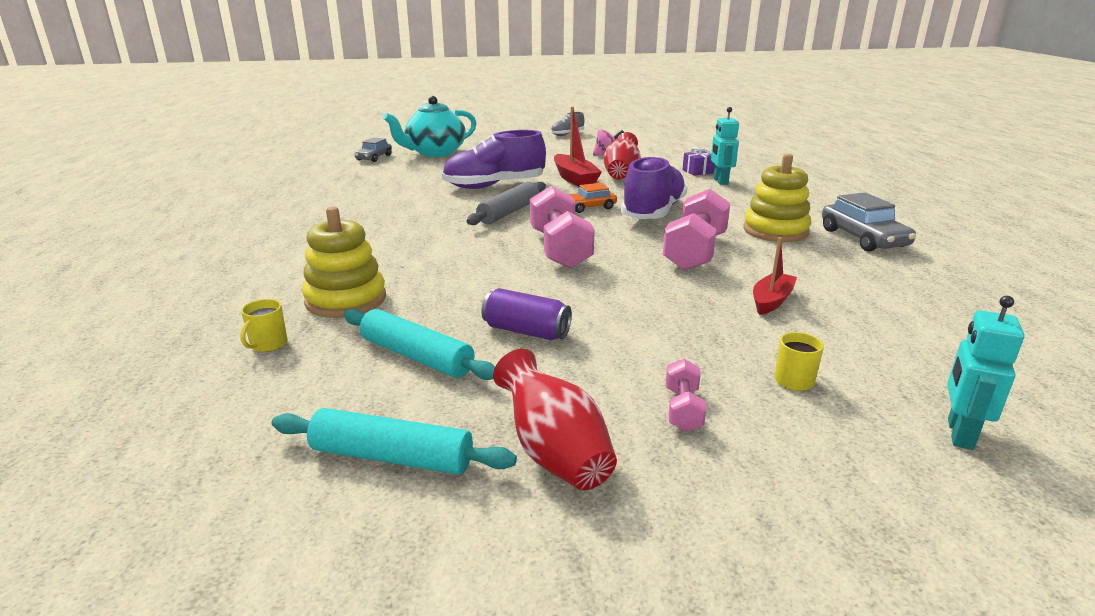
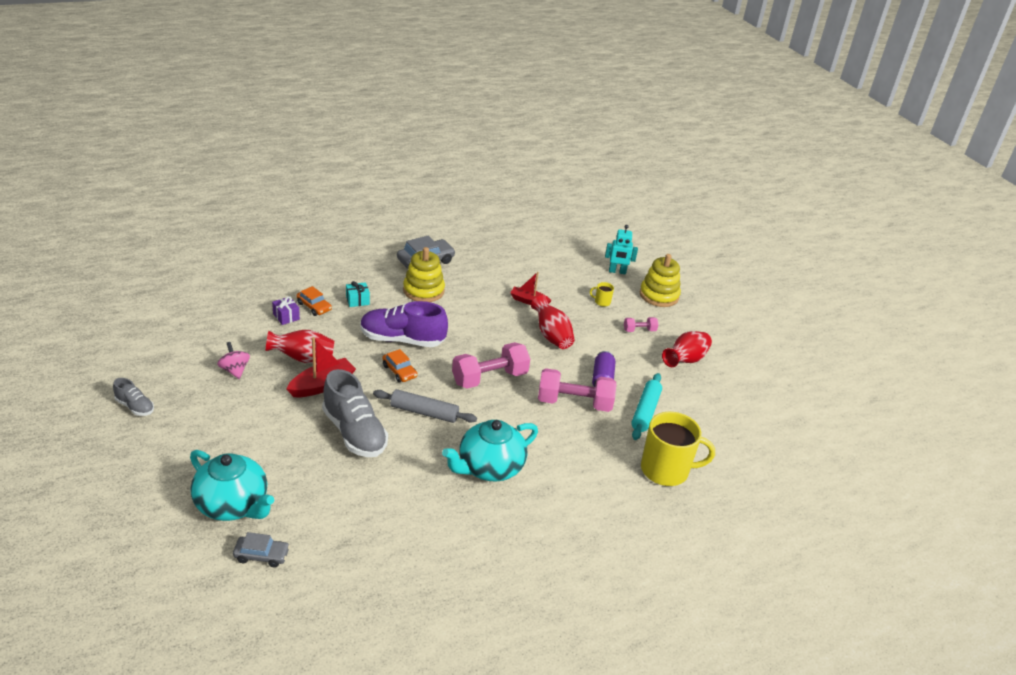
camera: 110 degrees left, 10 degrees up
(268, 344) = (666, 470): yellow mug -> yellow mug, size x2.44
(346, 300) = (604, 457): yellow stacking toy -> yellow stacking toy (659, 295)
(392, 457) = (714, 400): turquoise rolling pin -> none
(393, 232) = (489, 468): none -> turquoise teapot
(494, 186) = (354, 433): purple shoe -> grey shoe
(661, 305) = (551, 336): none -> red vase
(695, 252) = (472, 323): pink dumbbell -> pink dumbbell (574, 403)
(720, 181) = (314, 306): turquoise robot -> orange car
(738, 198) = (357, 300): none -> turquoise gift

